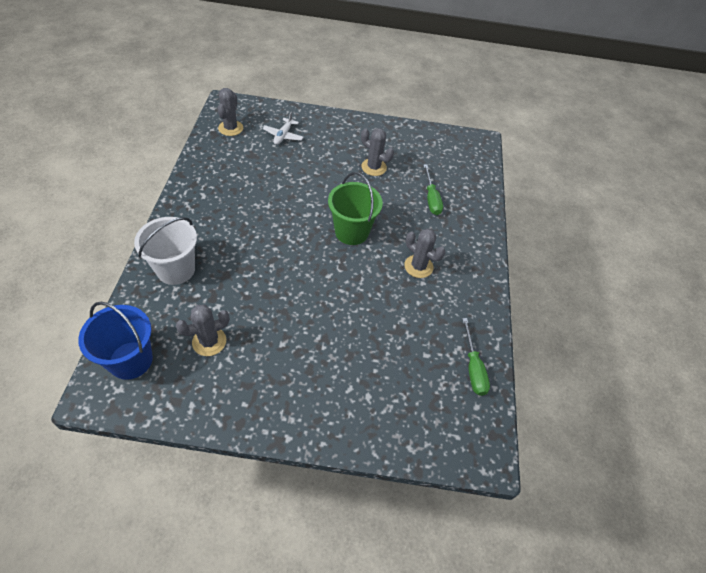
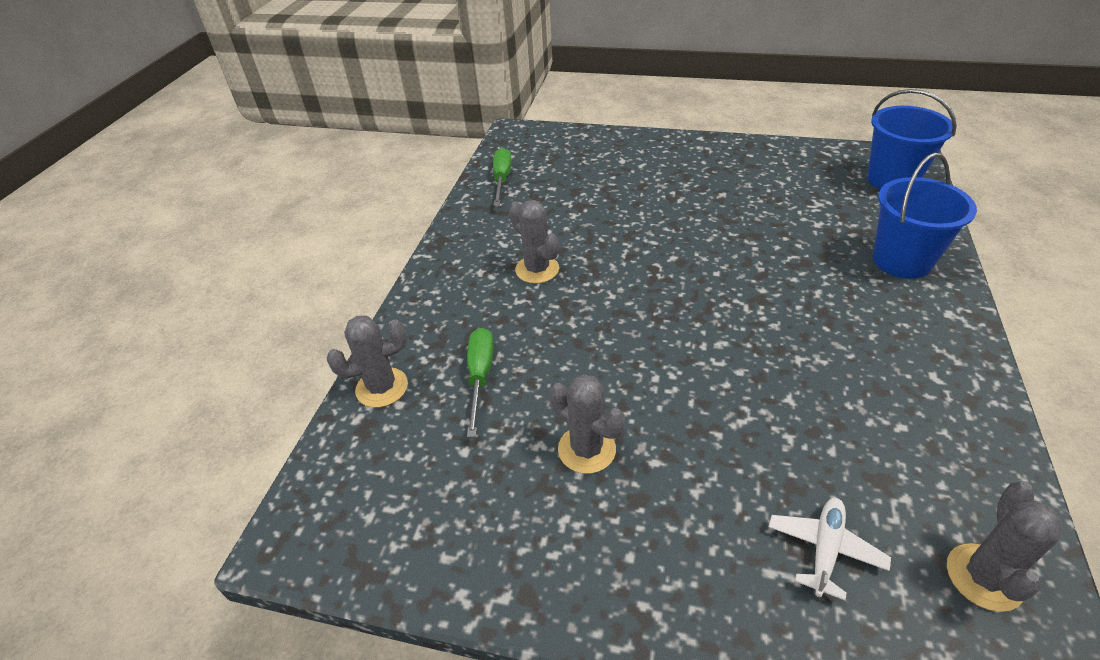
camera: 165 degrees left, 10 degrees down
(176, 269) = (902, 260): white bucket -> blue bucket
(209, 341) = (811, 194): grey cactus -> grey cactus (382, 387)
(351, 232) = (638, 315): green bucket -> none

